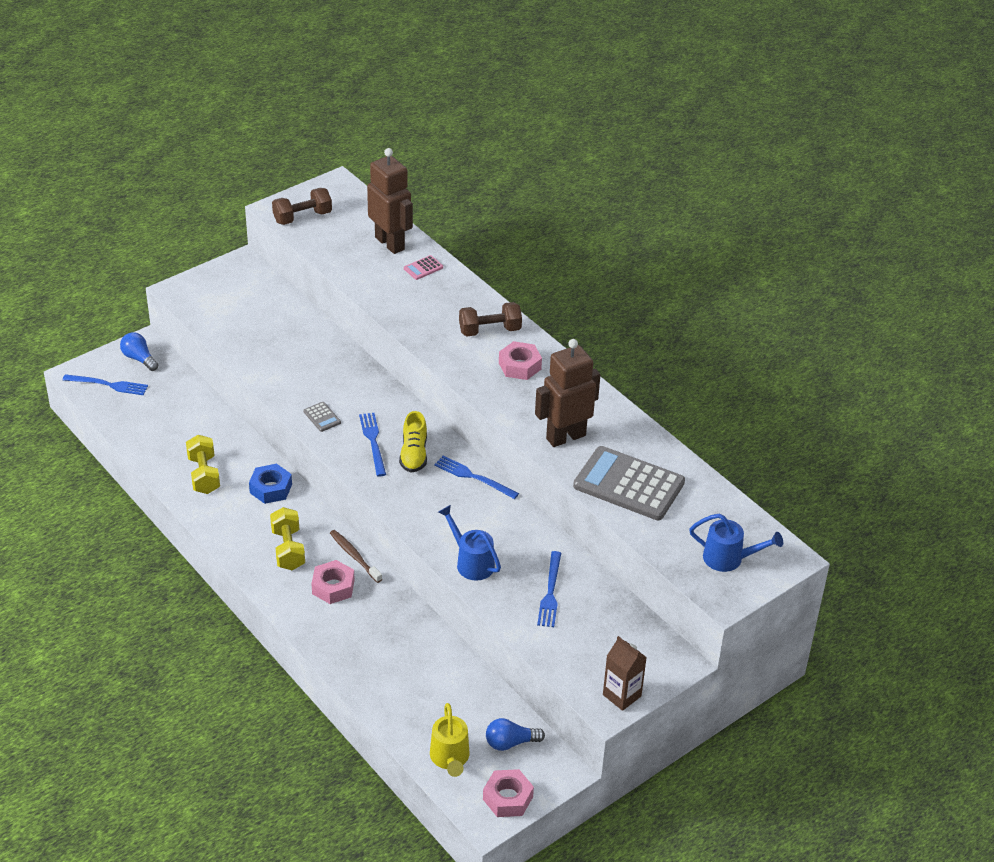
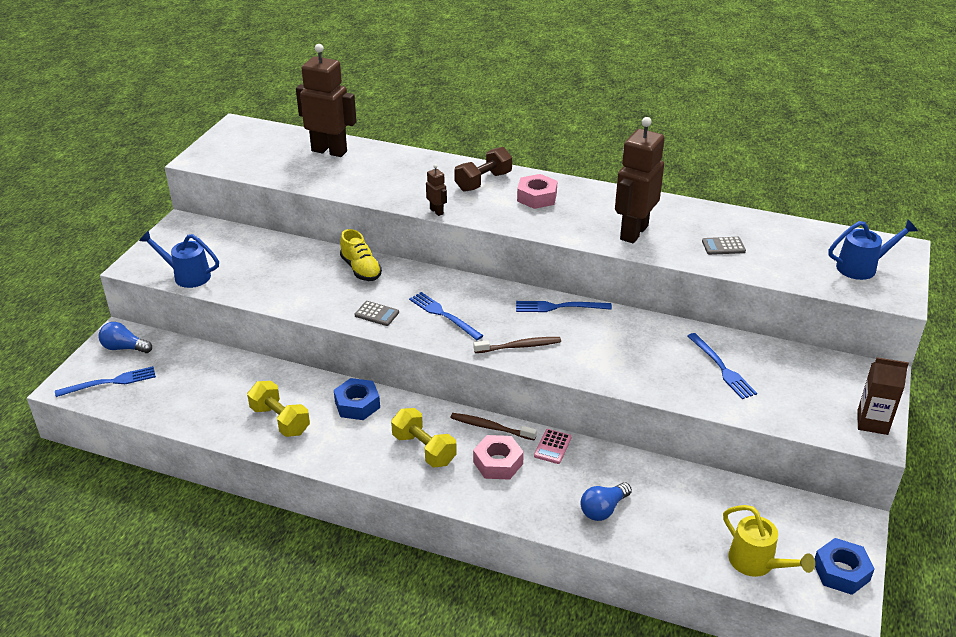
camera: 30 degrees left, 5 degrees down
(302, 217) = (229, 157): brown dumbbell -> none
(406, 497) = (519, 346): none -> brown toothbrush
(414, 454) = (490, 310): yellow shoe -> yellow shoe (361, 269)
(421, 344) = (437, 211): none -> brown robot
(423, 268) = (377, 158): pink calculator -> pink calculator (552, 447)
(471, 562) = (631, 374): blue watering can -> blue watering can (187, 276)
(508, 798) = (841, 572): pink nut -> blue nut
(510, 743) = (789, 521): blue light bulb -> blue light bulb (603, 509)
(629, 484) = (723, 246): grey calculator -> grey calculator, size x0.40

